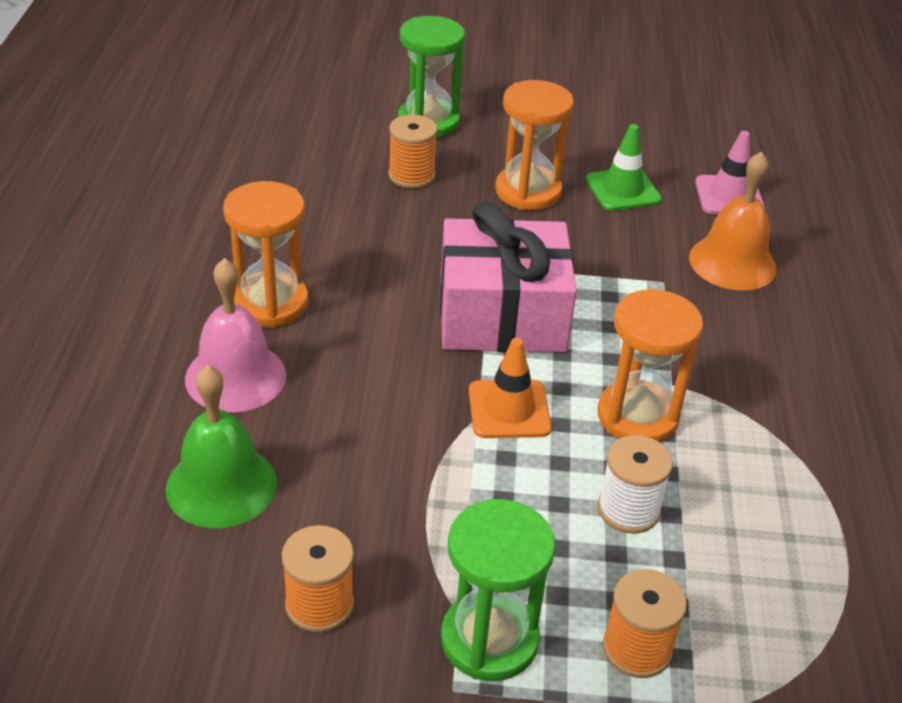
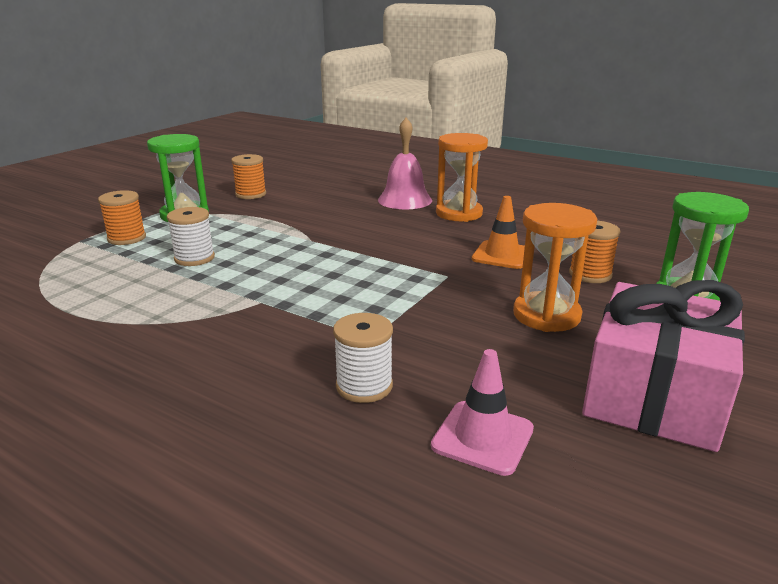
camera: 120 degrees right, 15 degrees down
(221, 485) = (336, 190): green bell -> none
(502, 315) = (390, 266): pink gift -> pink gift (654, 395)
(509, 409) = (306, 248): orange traffic cone -> orange traffic cone (501, 255)
(622, 190) = (528, 366): green traffic cone -> none
(637, 416) = (250, 281): orange hourglass -> none
(732, 262) = (364, 386): orange bell -> white spool

